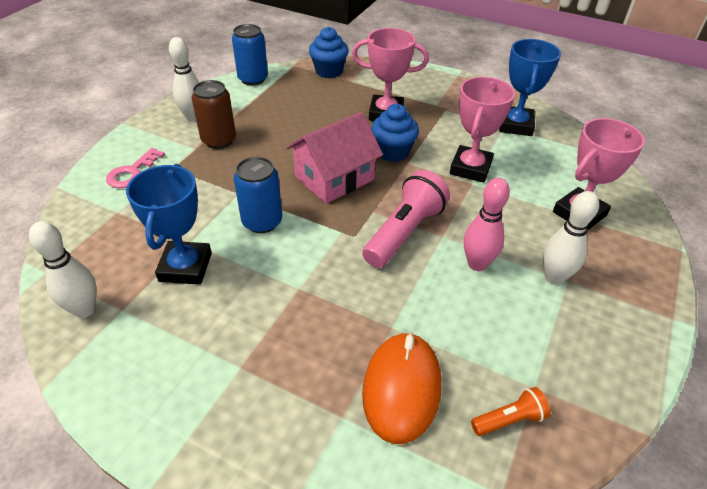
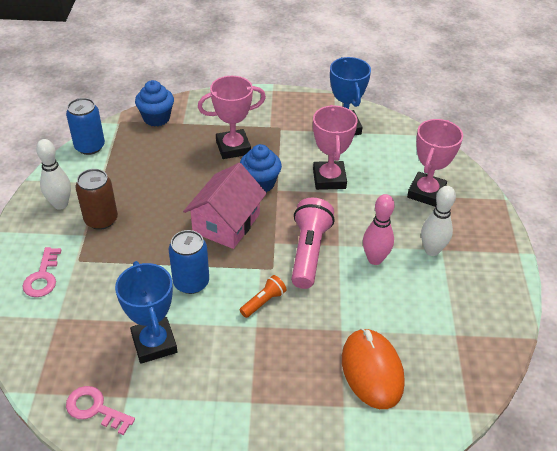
camera: 25 degrees left, 0 degrees up
(85, 309) = (95, 409): white bowling pin -> pink key
(509, 419) = (450, 363): orange flashlight -> orange flashlight (263, 302)

